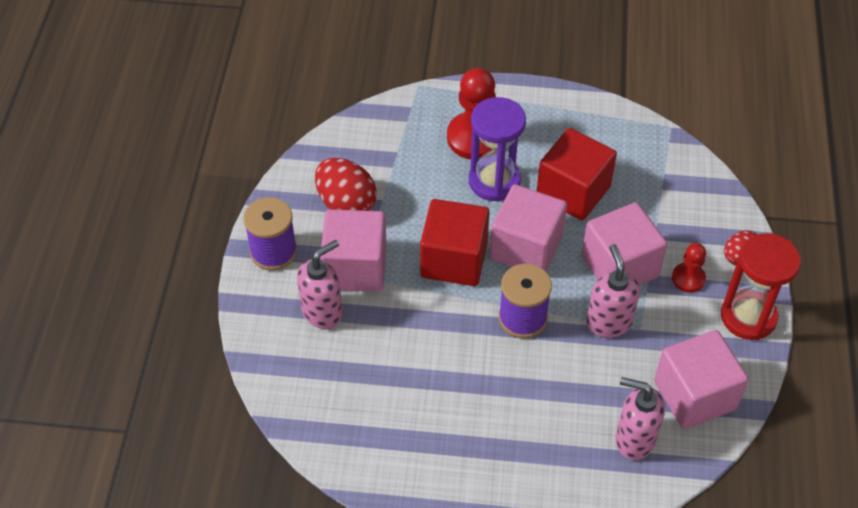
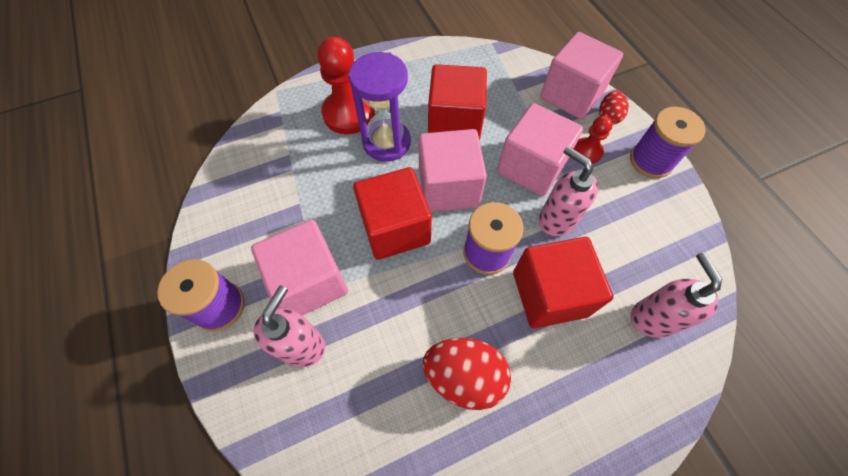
camera: 30 degrees left, 10 degrees up
(346, 204) = (268, 223): red egg -> red egg (464, 376)
(555, 376) = (549, 294): none -> red cube
(634, 439) = (652, 318): pink soap dispenser -> pink soap dispenser turned 90 degrees clockwise
(694, 395) = (665, 248): pink cube -> pink cube (571, 95)
(748, 317) = (651, 161): red hourglass -> purple spool

